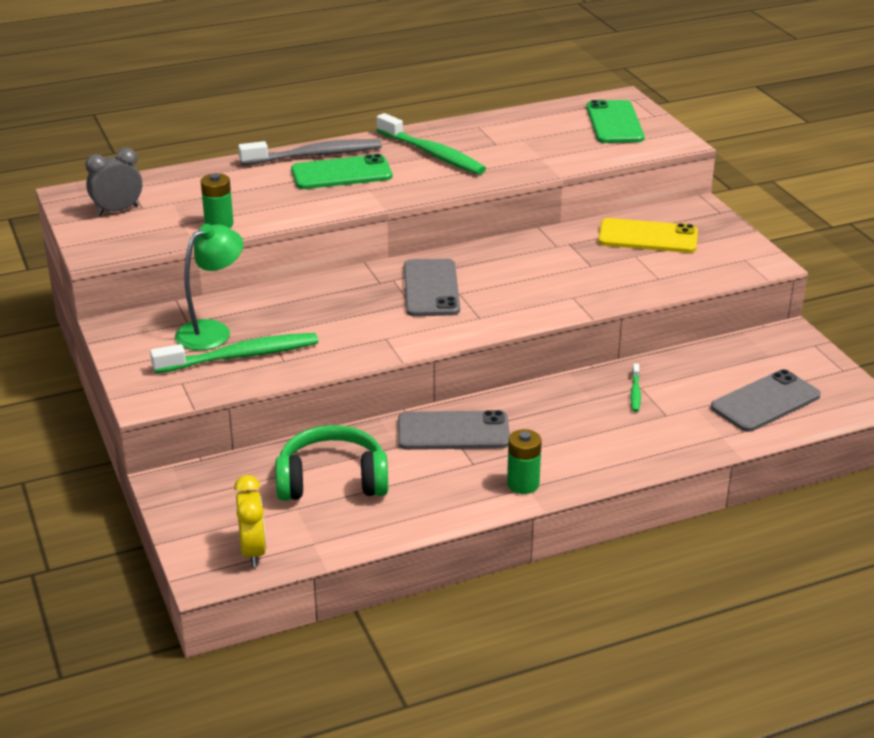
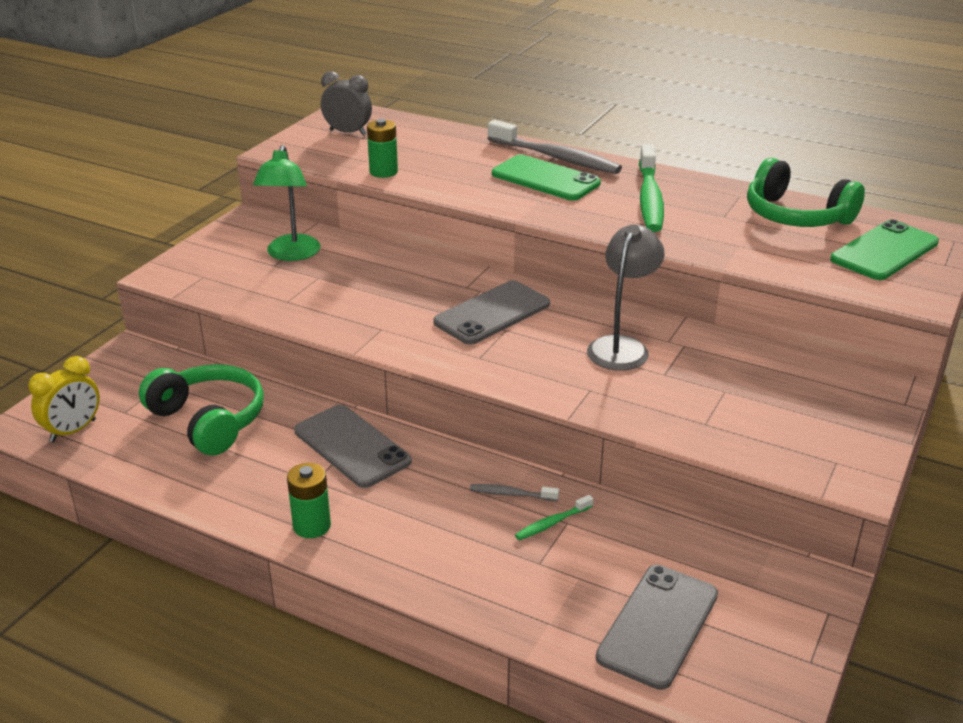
camera: 50 degrees right, 0 degrees up
(212, 331) = (291, 254): green lamp -> green lamp turned 90 degrees clockwise
(241, 356) = (270, 281): green toothbrush -> none
(533, 124) = (796, 216): none -> green headphones
(541, 264) = (621, 346): none -> grey lamp
(588, 394) = (511, 494): none -> grey toothbrush
(648, 237) = (773, 382): yellow phone -> none
(765, 402) = (658, 626): grey phone -> grey phone turned 75 degrees counterclockwise

